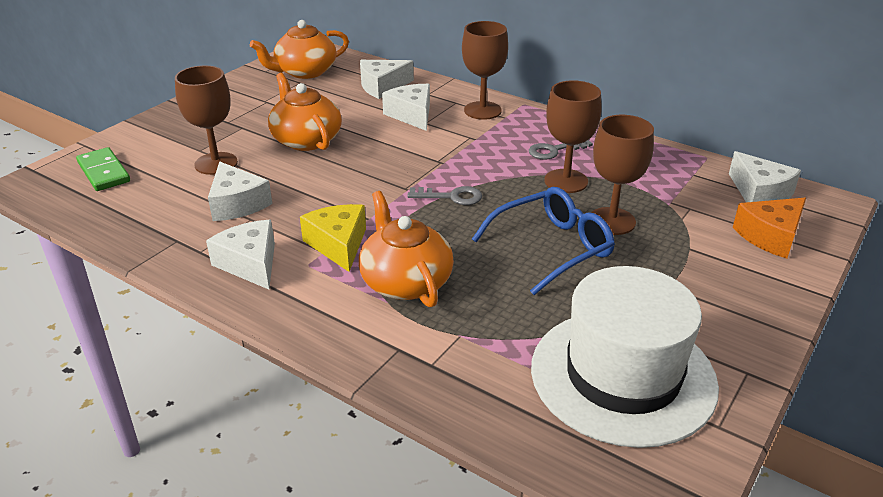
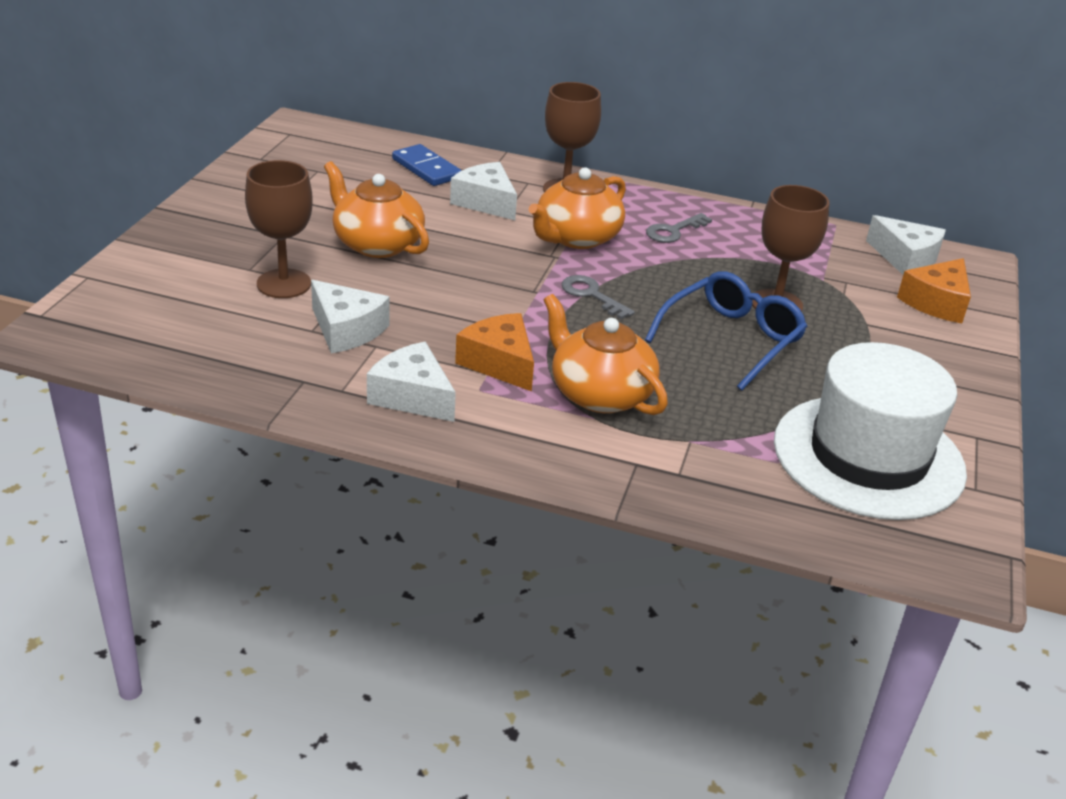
camera: 20 degrees left, 0 degrees up
(103, 172) = (143, 309): green domino -> none
(305, 72) = (314, 156): orange teapot -> orange teapot (576, 238)
(338, 244) = (499, 363): yellow cheese -> orange cheese
(382, 86) = (426, 169): white cheese -> blue domino
(451, 197) = (592, 295): grey key -> grey key turned 120 degrees counterclockwise
(566, 181) = (705, 265): brown goblet -> none

